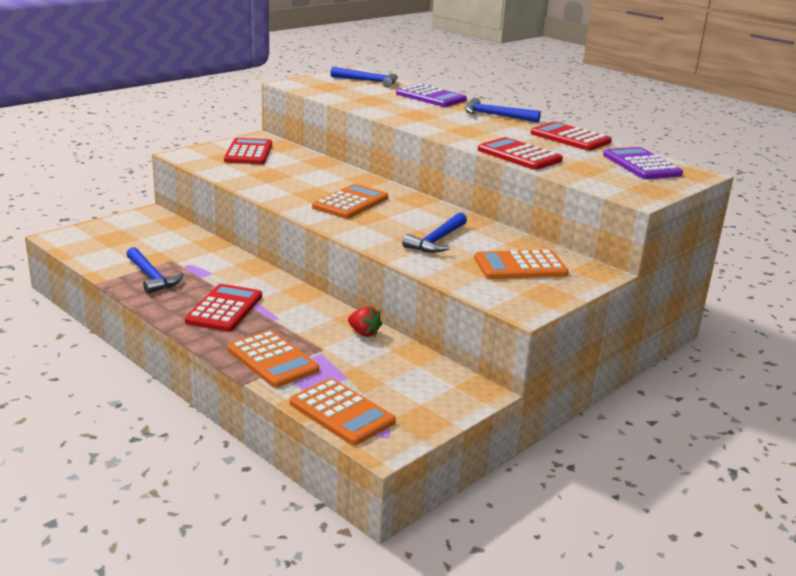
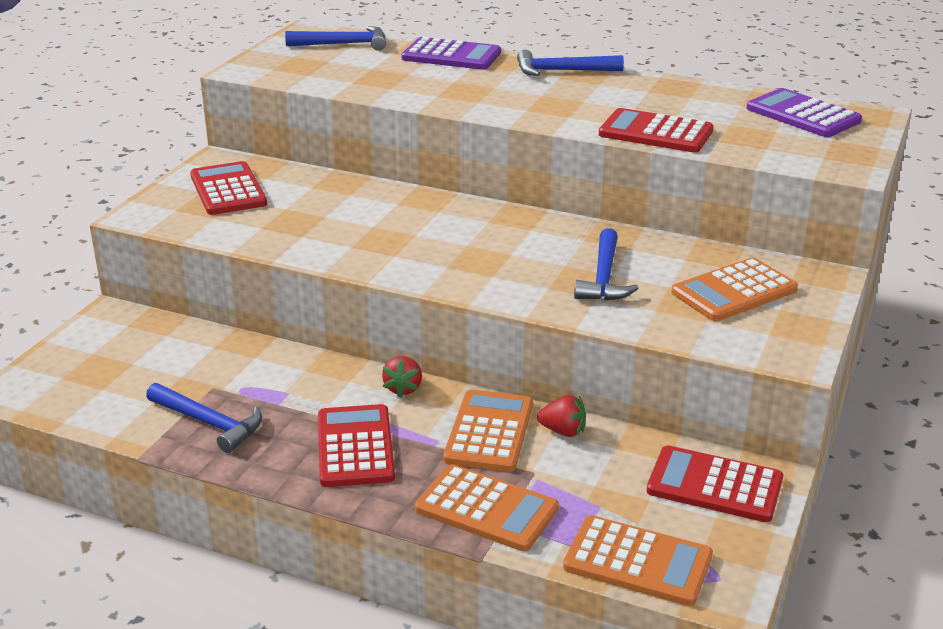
camera: 20 degrees left, 5 degrees up
(284, 287) = (403, 388): none -> red strawberry
(350, 203) = (443, 243): orange calculator -> orange calculator (489, 432)
(570, 138) = (684, 89): red calculator -> red calculator (714, 485)

